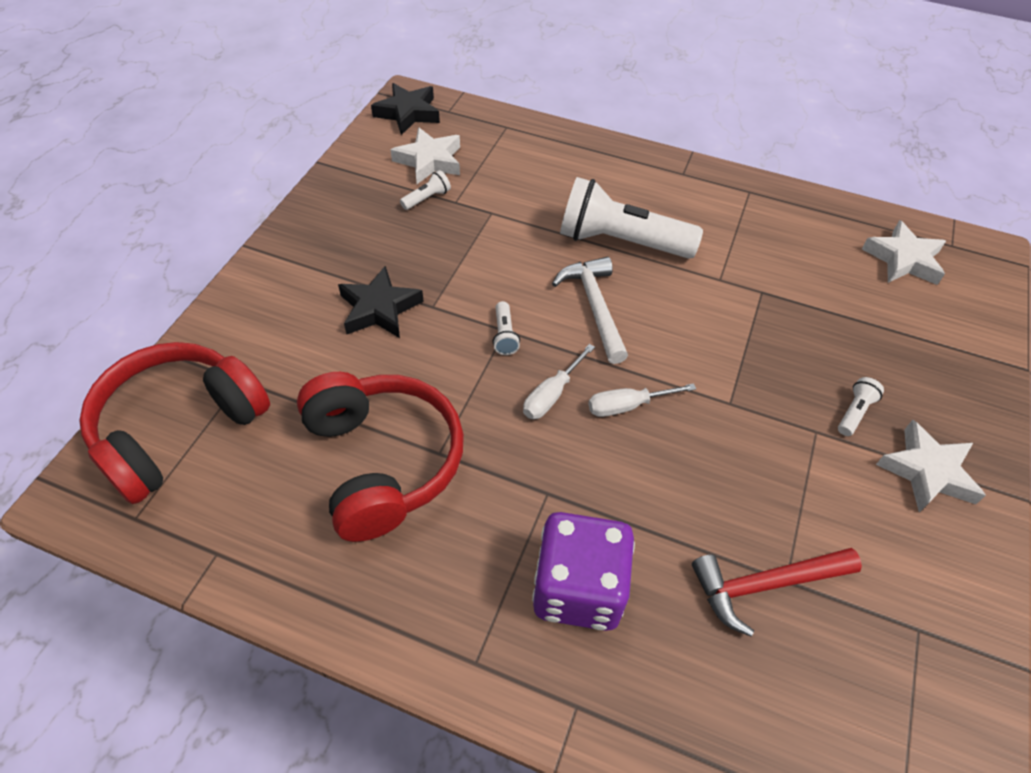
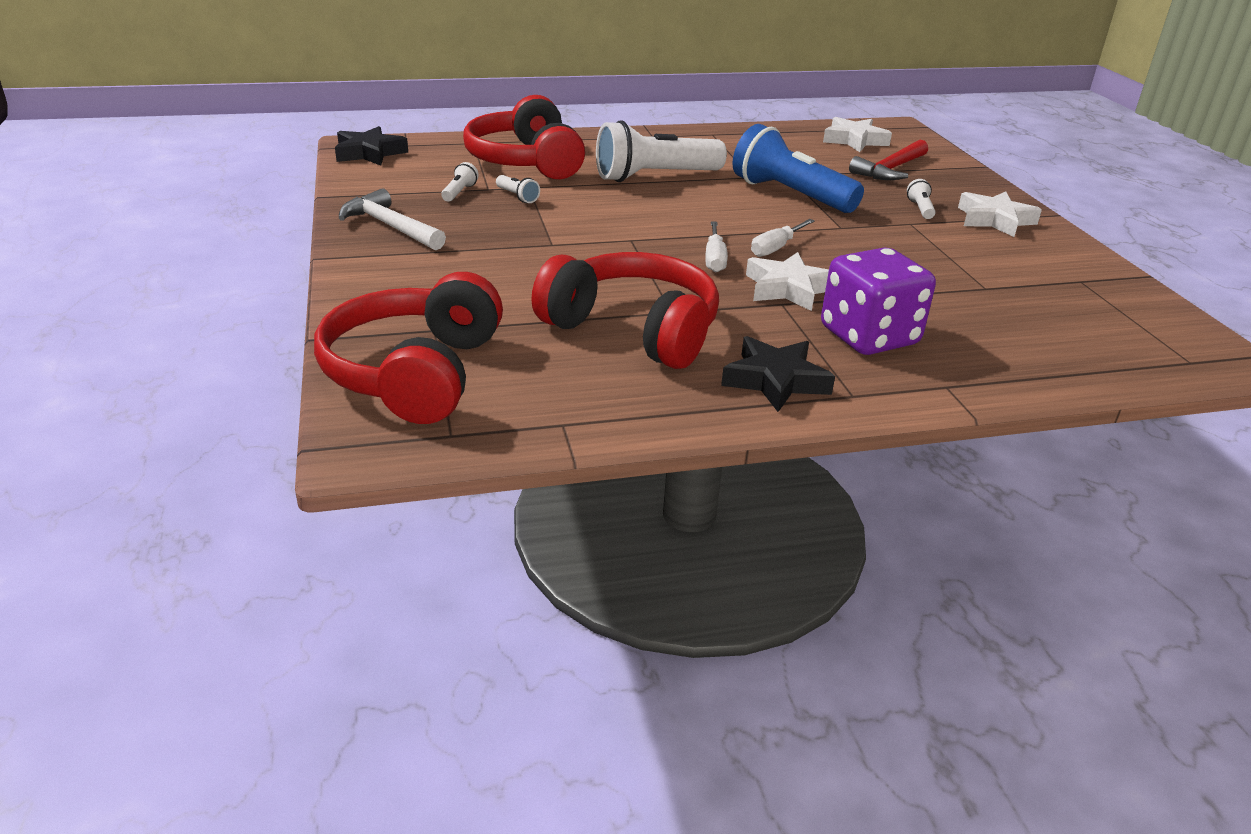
camera: 35 degrees left, 20 degrees down
(379, 308) = (506, 257): black star -> black star (775, 380)
(429, 161) = (430, 173): white star -> white star (788, 288)
(504, 335) = (634, 242): white flashlight -> white flashlight (517, 197)
(525, 173) = (526, 161): none -> red headphones
(594, 307) = (683, 211): white hammer -> white hammer (390, 227)
(730, 326) = (790, 195): none -> blue flashlight
(765, 585) = (977, 294): red hammer -> red hammer (890, 169)

